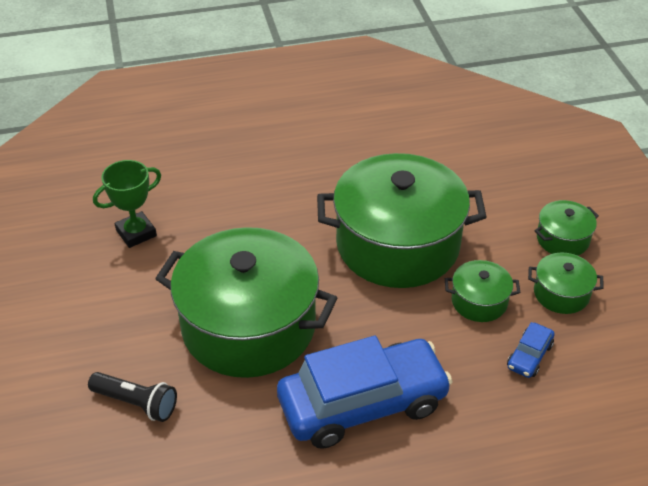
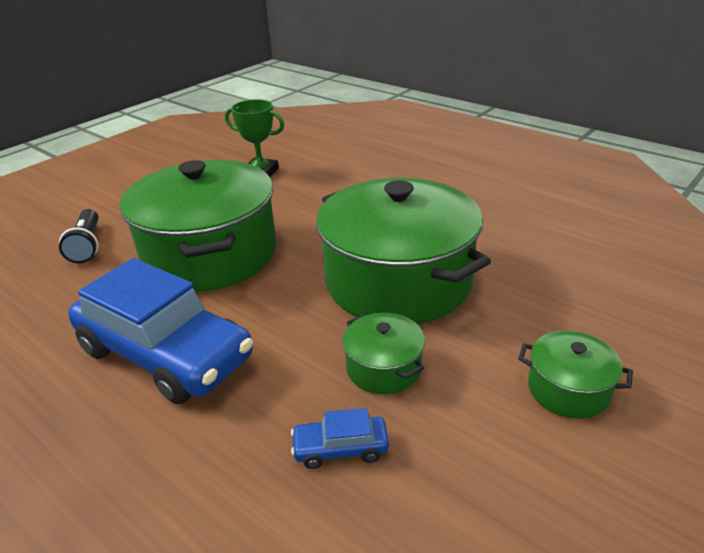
camera: 55 degrees right, 10 degrees down
(561, 293) = (476, 430): green pot -> none

